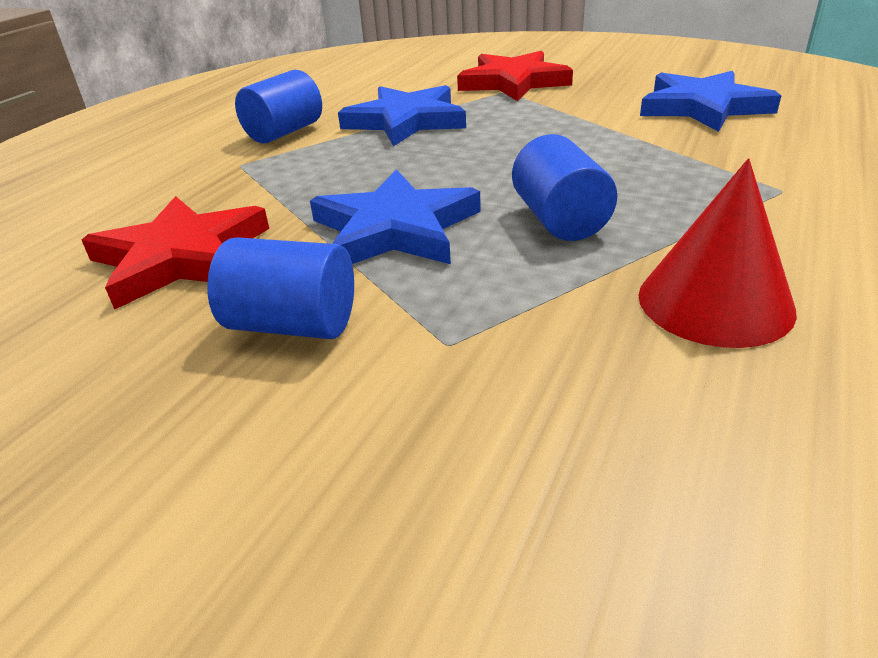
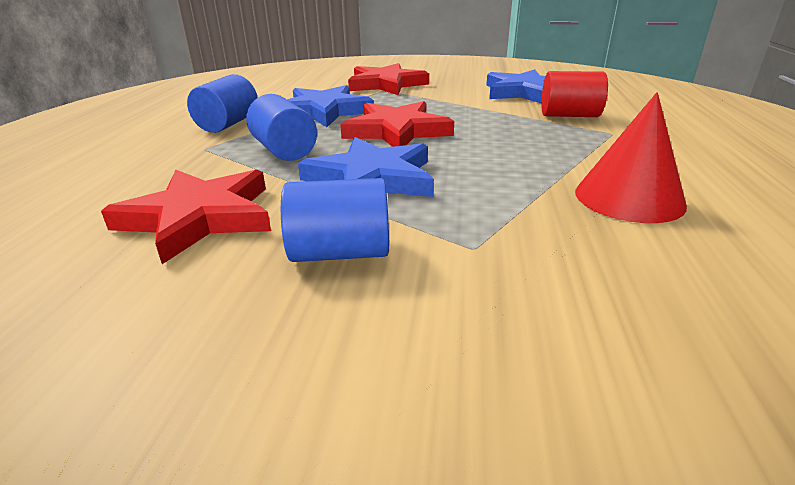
camera: 20 degrees left, 5 degrees down
(475, 159) = (397, 131): none -> red star
(559, 220) = (488, 162): blue cylinder -> blue cylinder (284, 151)
(739, 153) = (569, 115): none -> red cylinder

